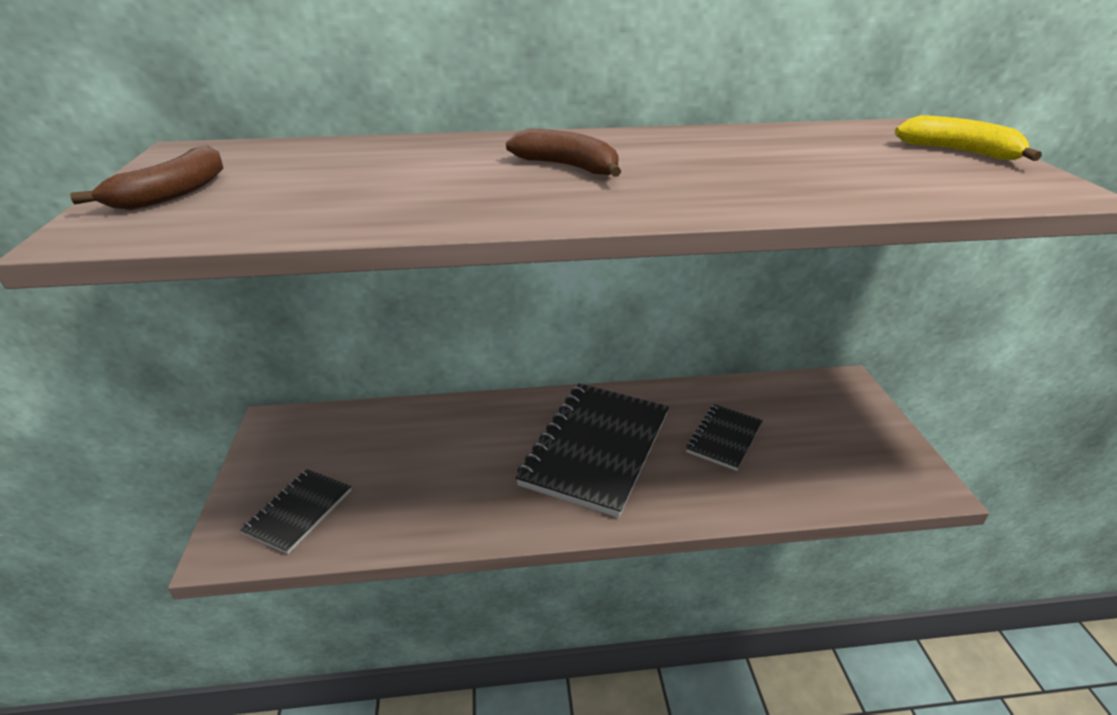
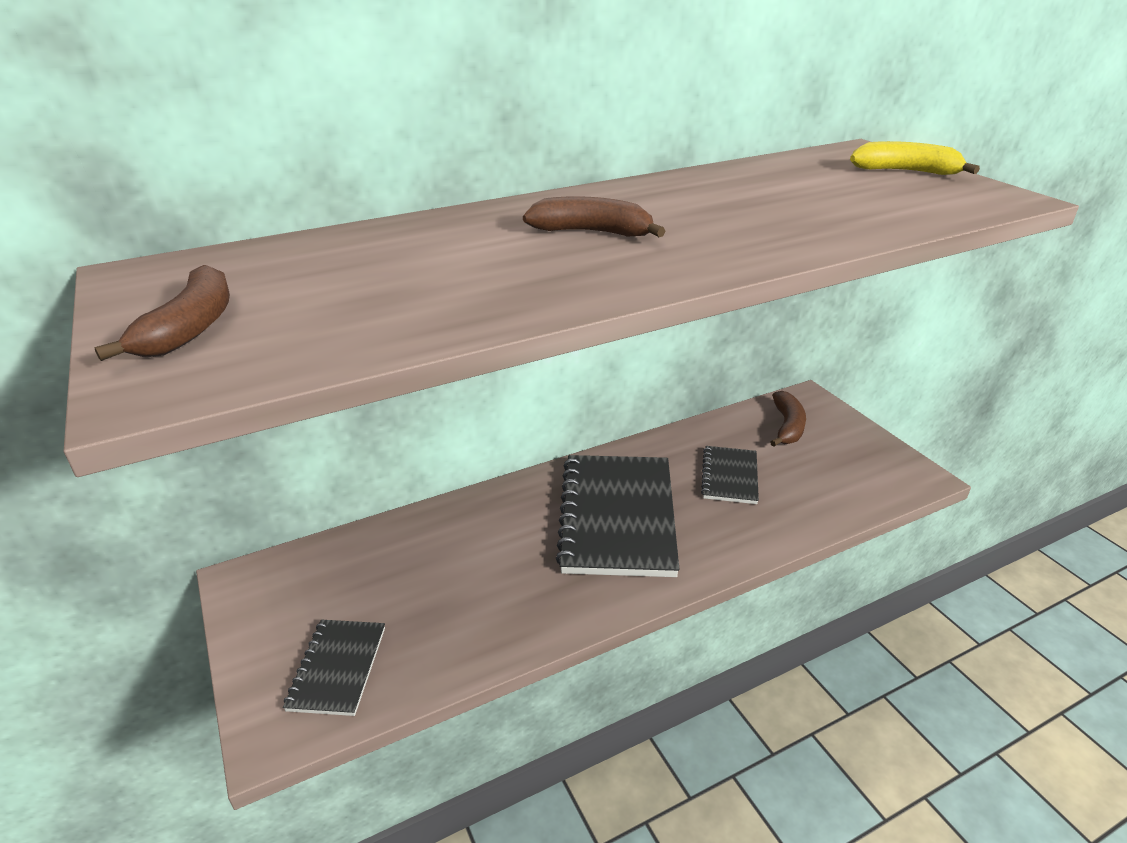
camera: 20 degrees left, 0 degrees up
(810, 404) = (787, 426): none -> brown banana

